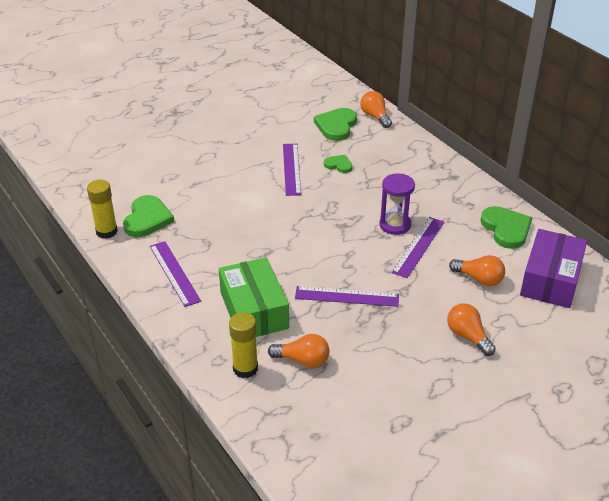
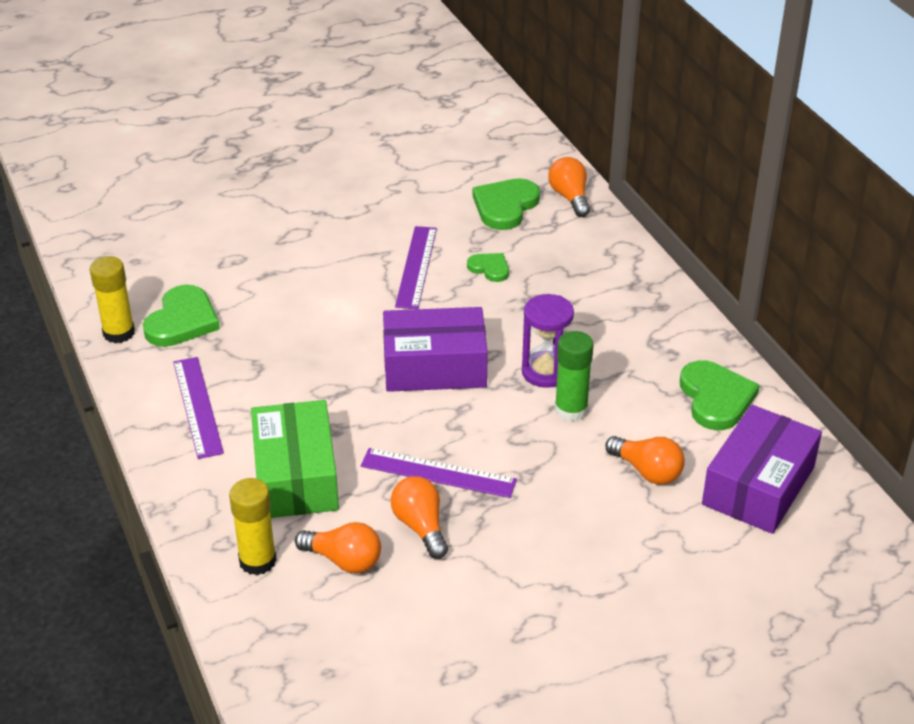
camera: 10 degrees right, 0 degrees up
(323, 229) = (434, 366): none -> purple box
(419, 247) = (571, 410): purple ruler -> green glue stick
(468, 336) = (600, 557): orange light bulb -> orange light bulb (420, 526)

